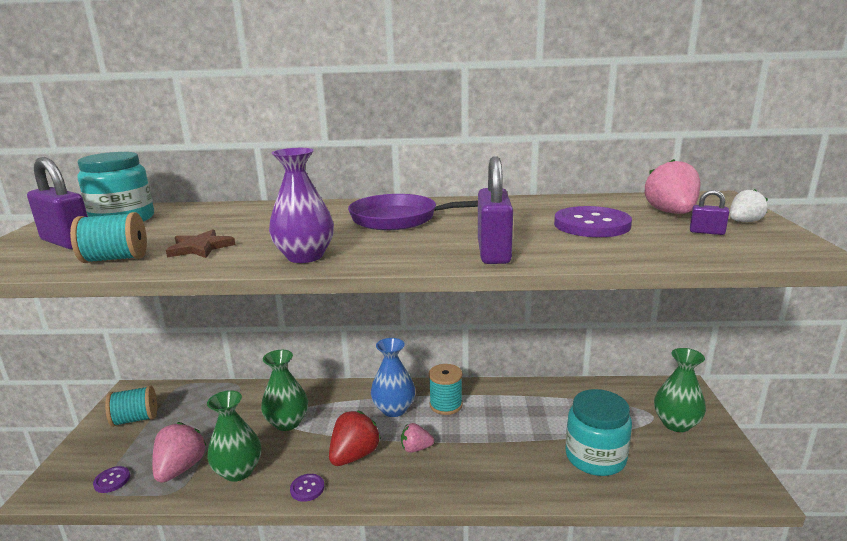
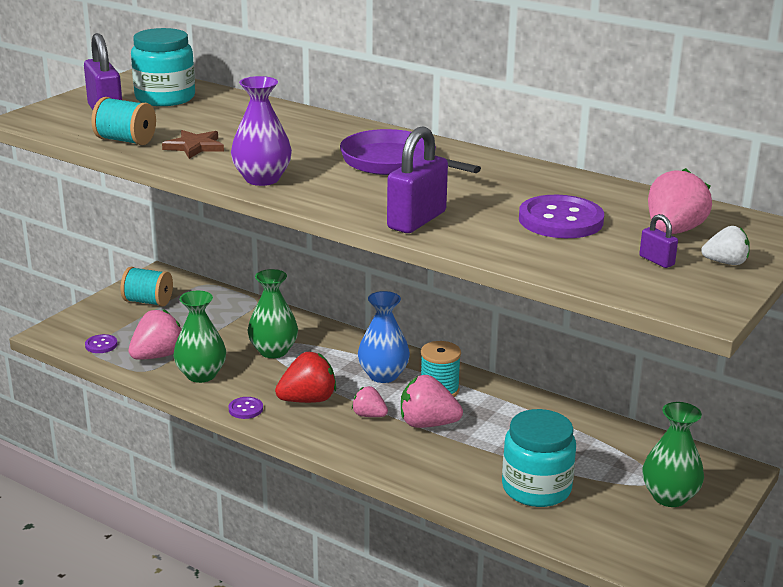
camera: 30 degrees right, 5 degrees up
(466, 437) = (427, 424): none -> pink strawberry

